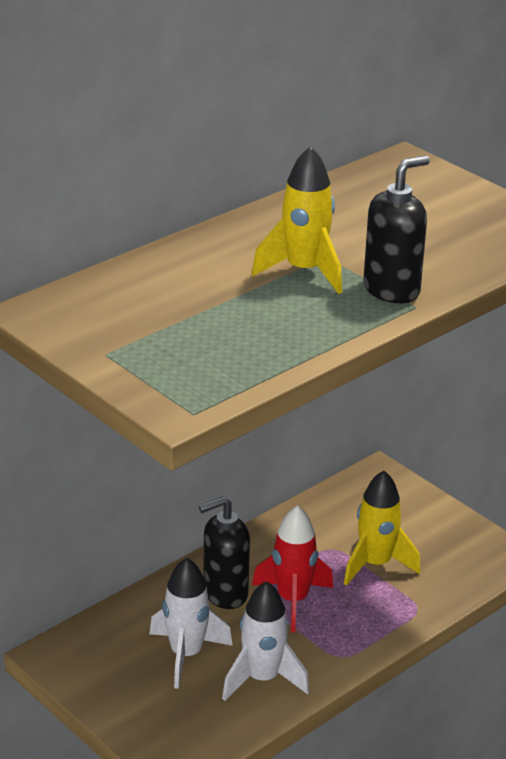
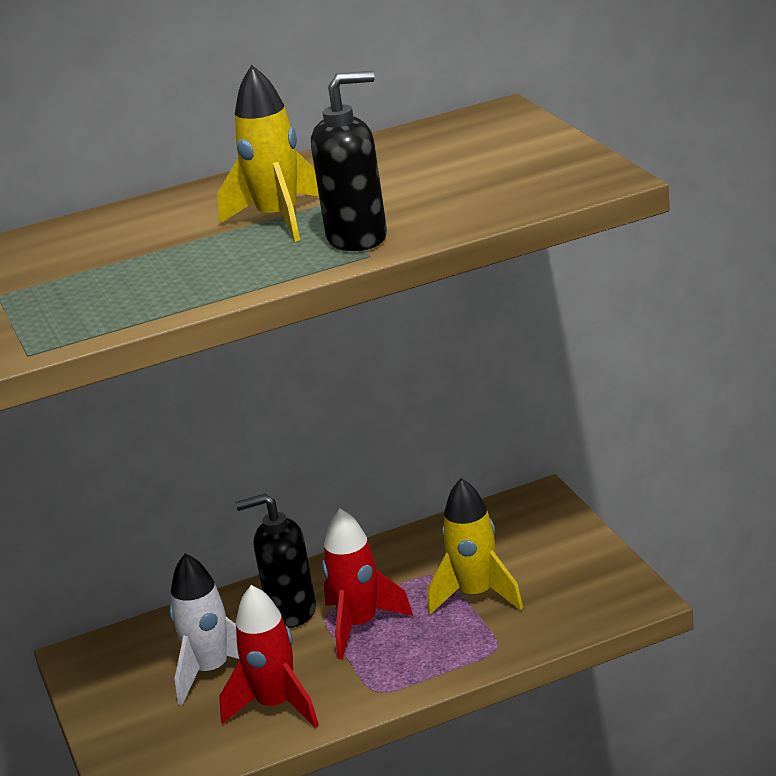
camera: 25 degrees right, 5 degrees down
(262, 679) = (276, 705): white rocket -> red rocket

